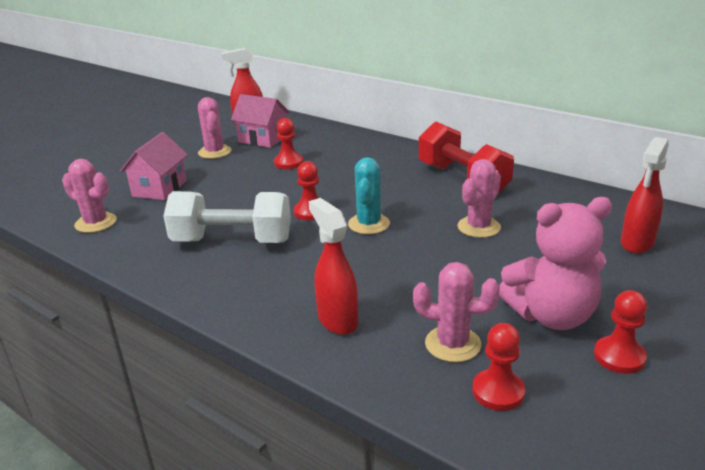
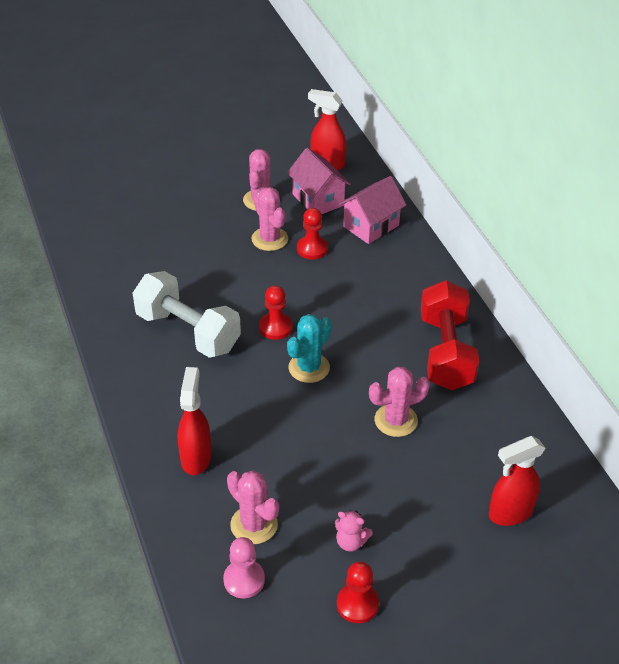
camera: 30 degrees right, 15 degrees up
(96, 223) = (104, 255): pink cactus -> pink cactus (269, 239)
(159, 188) = (179, 233): pink house -> pink house (371, 226)
(498, 391) = (244, 580): red pawn -> pink pawn
(551, 316) = (351, 542): pink teddy bear -> pink teddy bear, size x0.43

